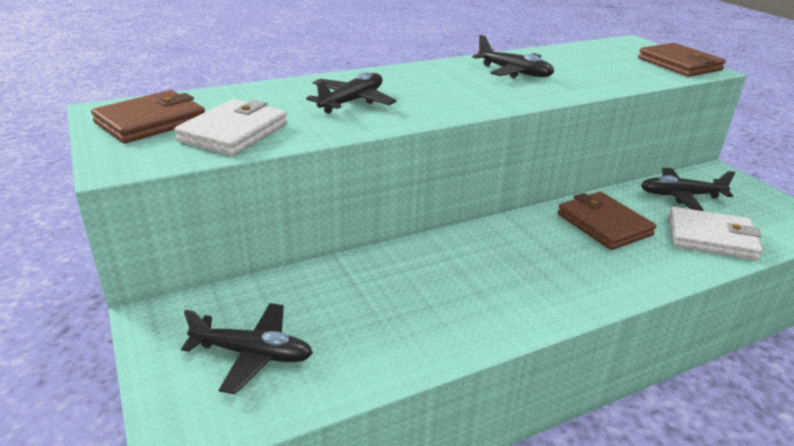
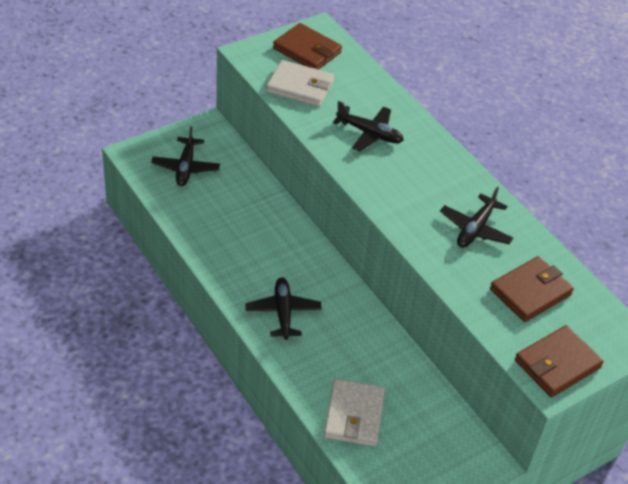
camera: 80 degrees right, 15 degrees up
(604, 224) = (358, 344): brown wallet -> brown wallet (530, 292)
(680, 196) = (426, 413): black plane -> black plane (283, 312)

